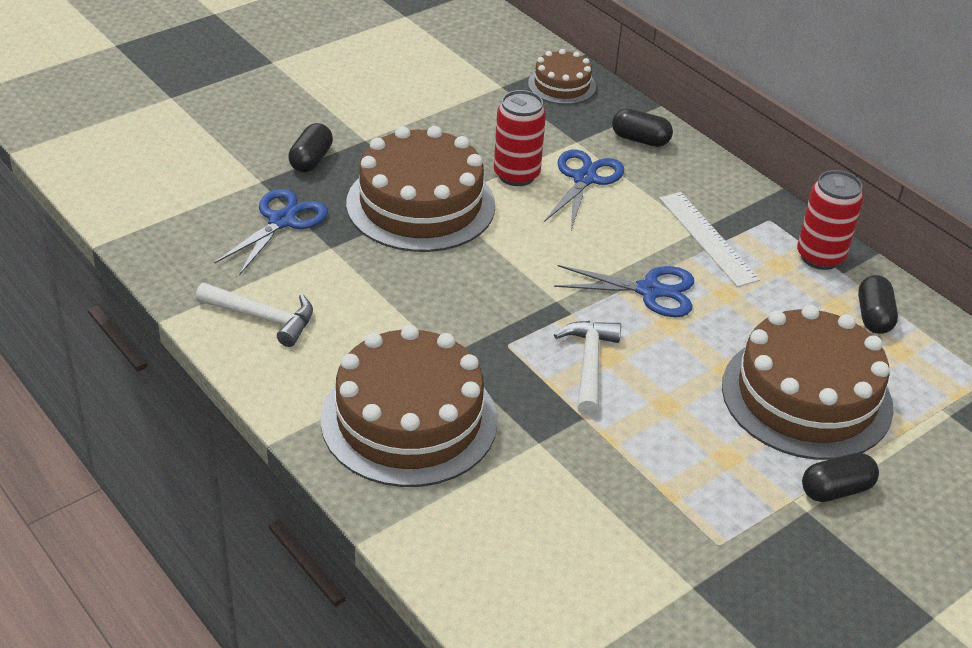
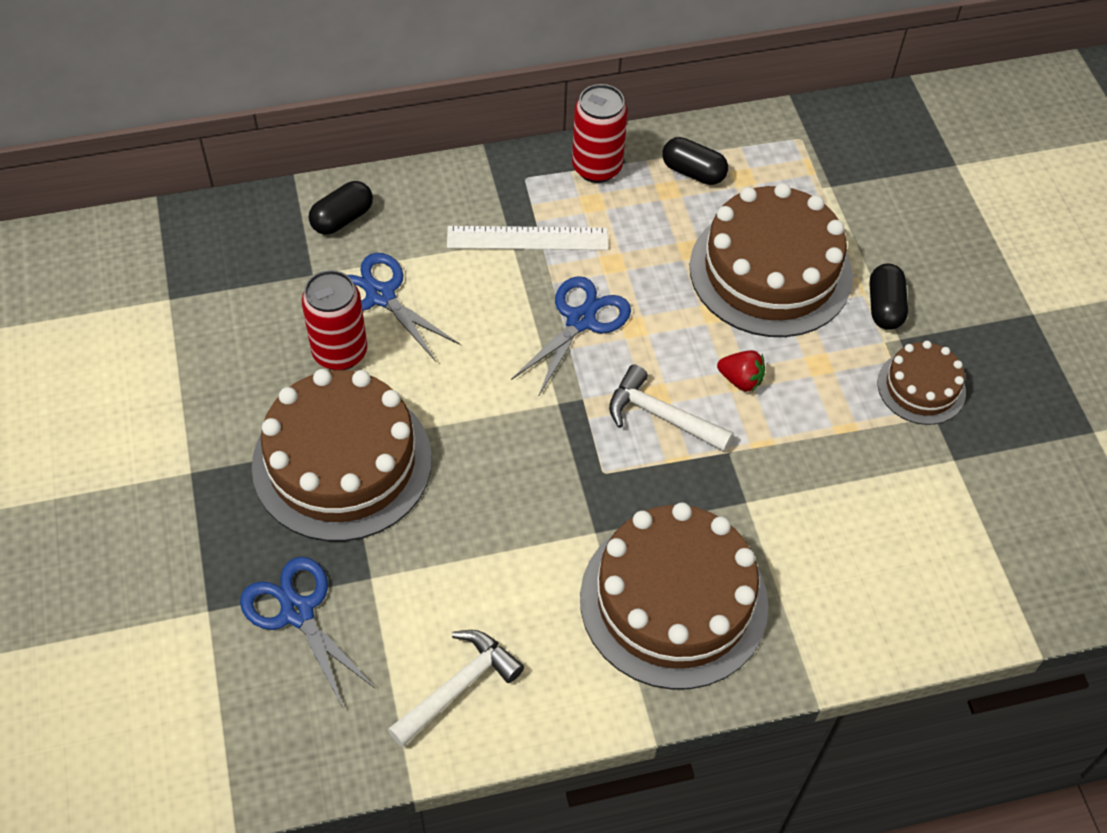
camera: 65 degrees left, 15 degrees up
(311, 160) = (197, 542): black capsule -> none
(562, 85) = (203, 242): brown cake -> brown cake (921, 387)
(666, 406) = (740, 380): none -> red strawberry

